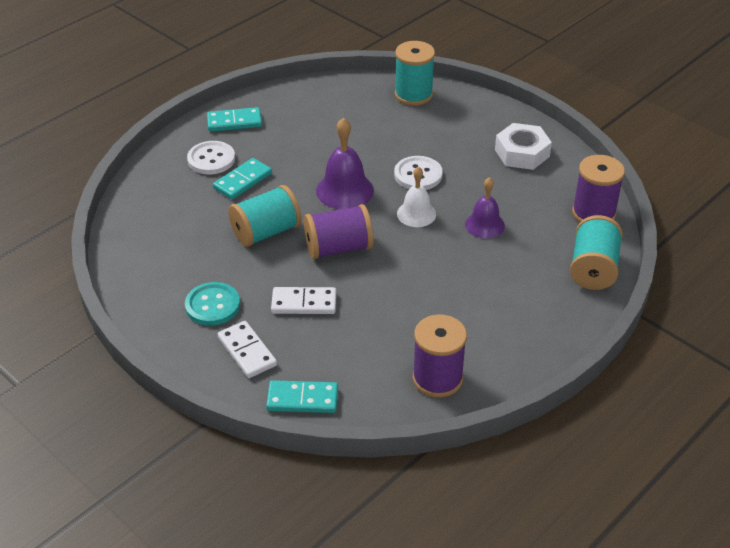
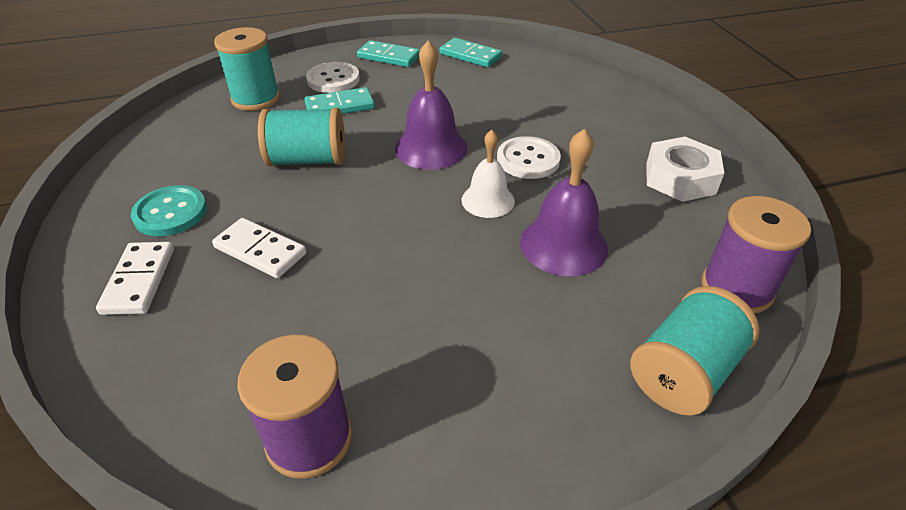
camera: 30 degrees right, 0 degrees up
(302, 399) = (121, 375): turquoise domino -> turquoise domino (470, 55)
(338, 248) = (362, 204): purple spool -> none
(413, 94) = (592, 83): turquoise spool -> turquoise spool (255, 99)
(484, 225) = (563, 245): purple bell -> purple bell, size x1.51

